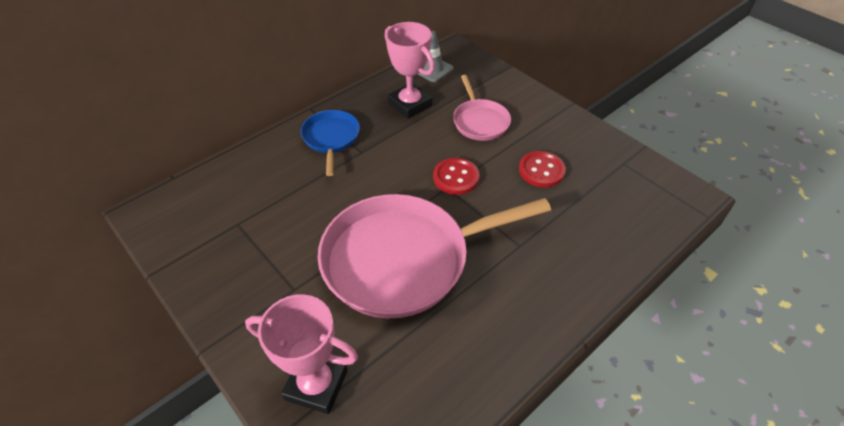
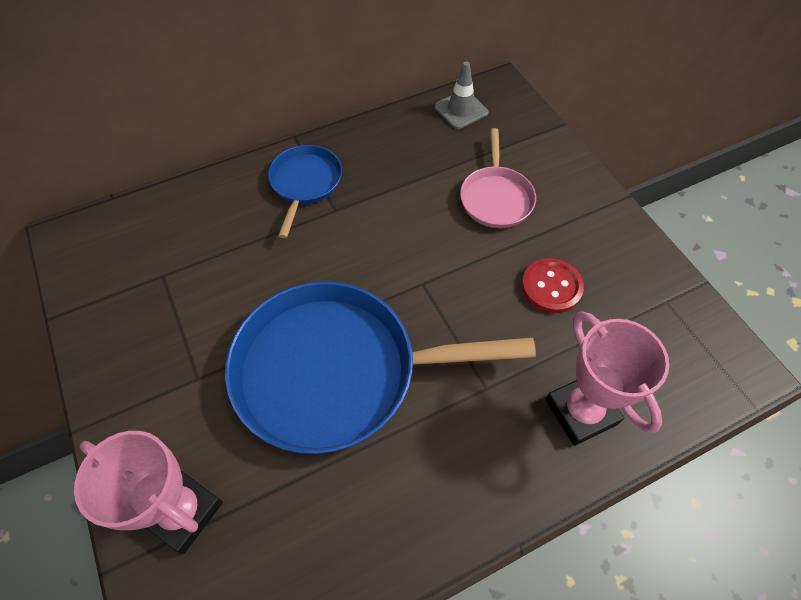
camera: 15 degrees right, 10 degrees up
(403, 259) = (335, 371): pink pan -> blue pan
(410, 104) = (416, 155): pink trophy -> pink trophy (581, 411)
(456, 177) = (438, 272): red button -> none

